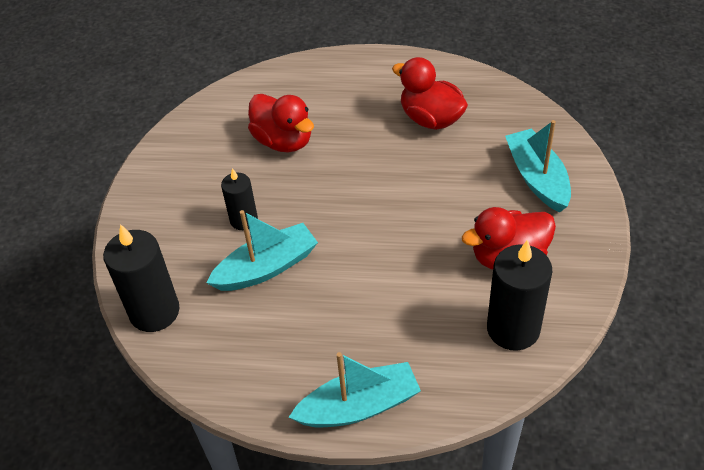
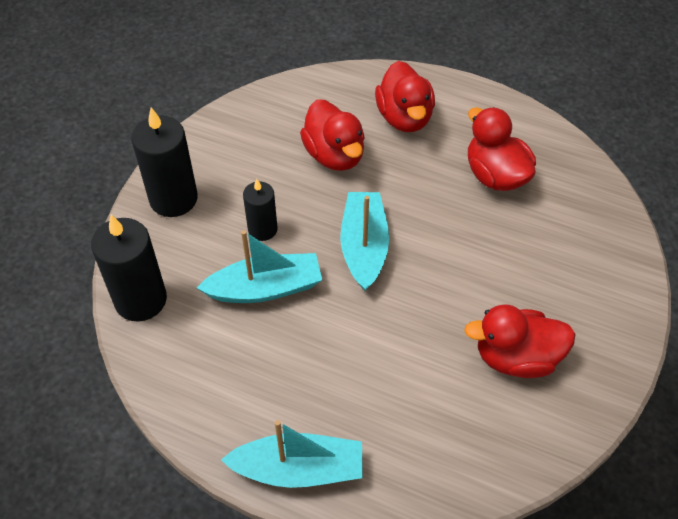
camera: 15 degrees right, 5 degrees up
(333, 94) = (404, 117): none -> red duck
(513, 329) = (489, 439): black candle -> black candle (173, 199)
(537, 178) = (582, 277): turquoise boat -> turquoise boat (364, 247)

